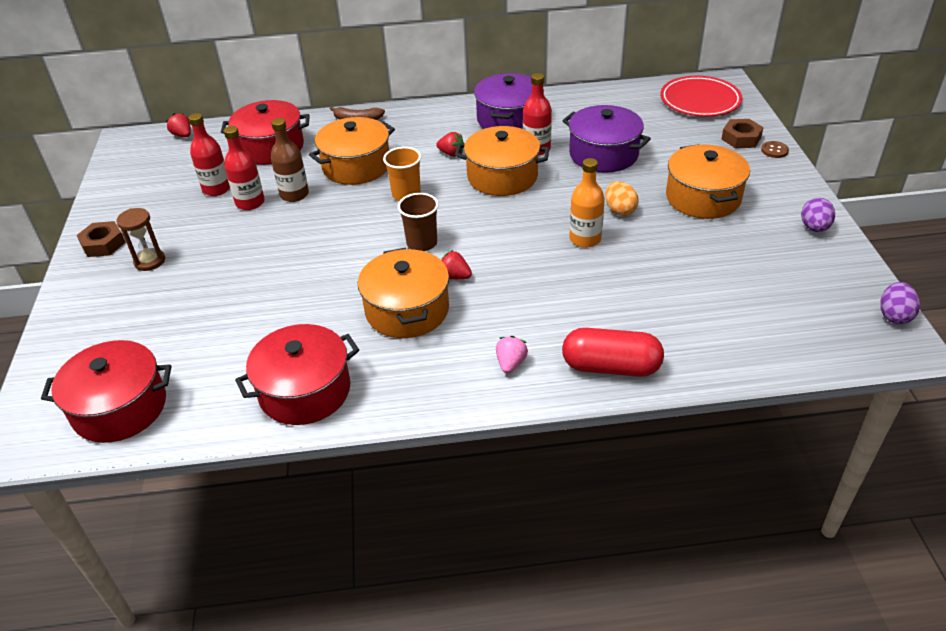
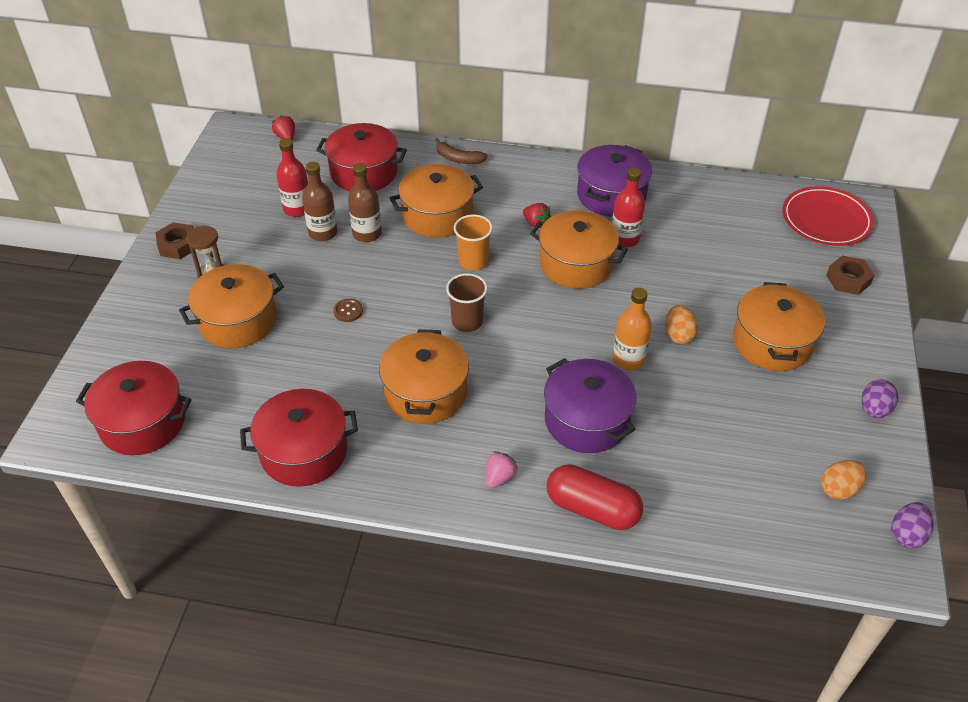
camera: 15 degrees right, 5 degrees up
(191, 294) = (238, 321): none -> orange pot
(250, 203) = (323, 233): red bottle -> brown bottle
(455, 276) = (484, 368): red strawberry -> none
(603, 154) = (691, 263): purple pot -> purple pot (586, 420)
(774, 150) = (878, 304): brown button -> brown button (348, 311)
(819, 295) = (839, 489): none -> orange egg

